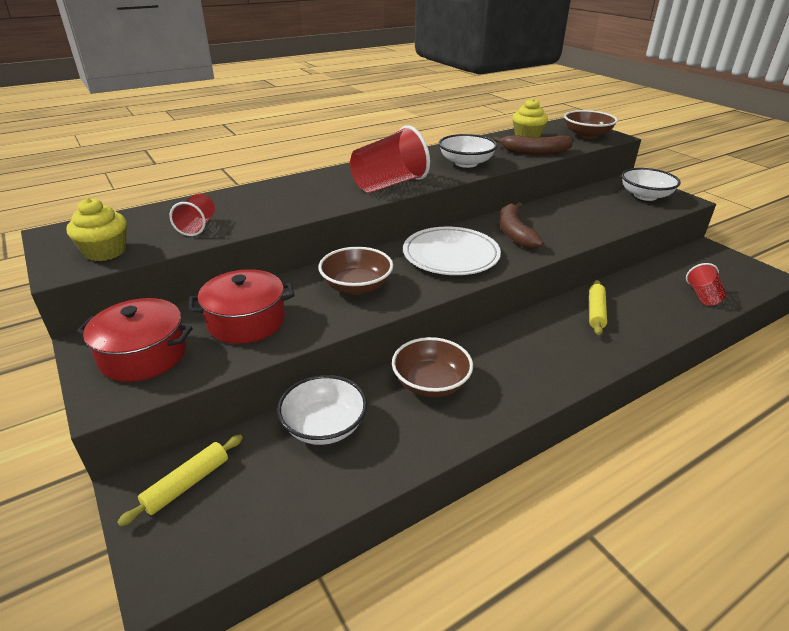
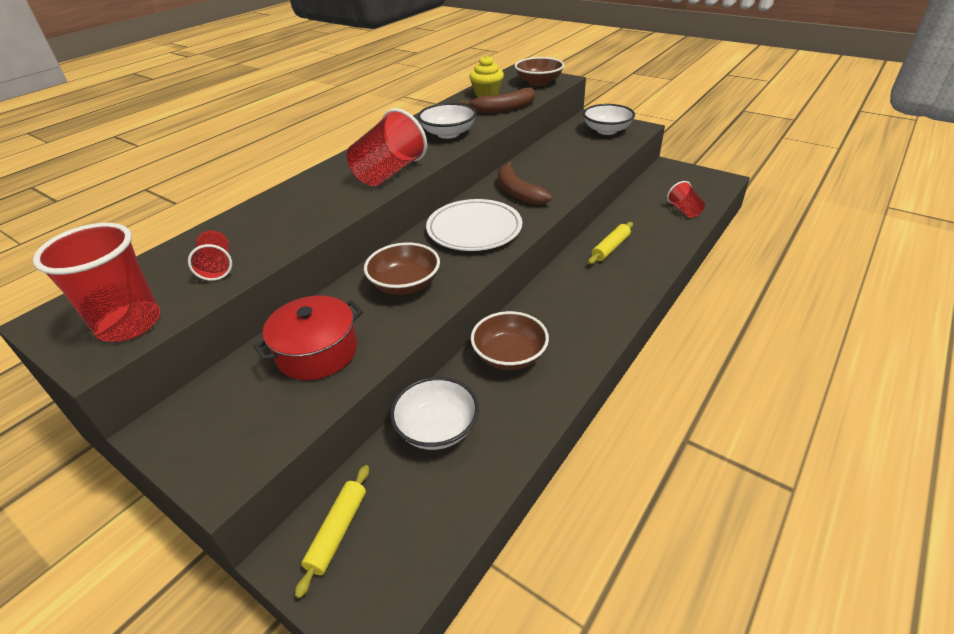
camera: 20 degrees left, 5 degrees up
(105, 251) = (129, 324): yellow cupcake -> red cup
(143, 355) = (229, 421): red pot -> none
(595, 312) = (610, 248): yellow rolling pin -> yellow rolling pin turned 45 degrees clockwise

